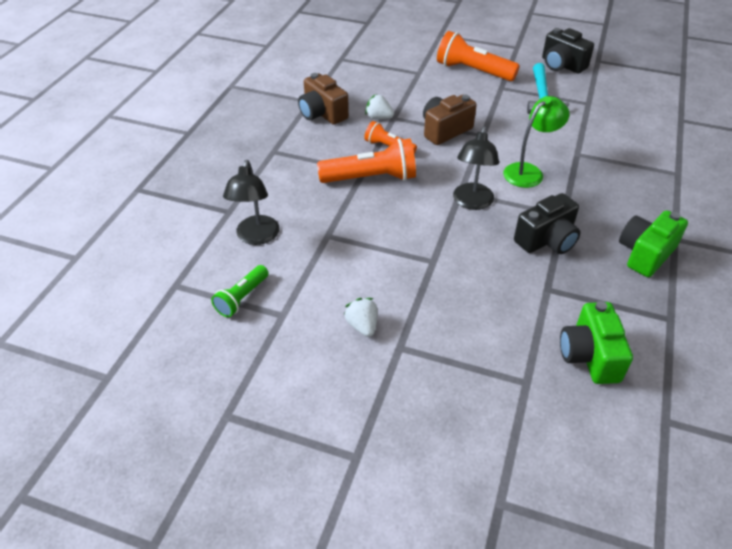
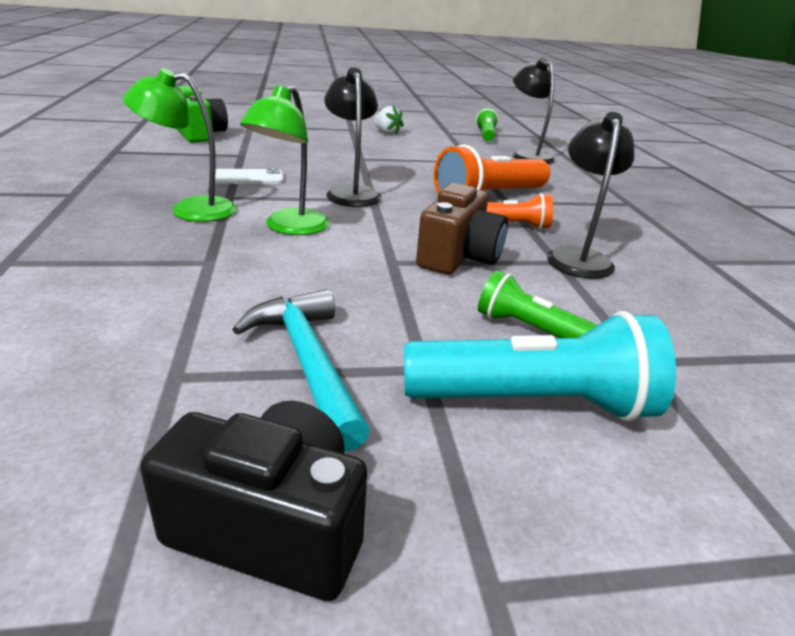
camera: 150 degrees right, 15 degrees down
(322, 113) = (659, 248): brown camera -> none
(378, 117) = (578, 257): white strawberry -> black lamp
(449, 91) = (528, 329): none -> green flashlight
(472, 71) = (535, 403): orange flashlight -> turquoise flashlight
(547, 240) = (248, 178): black camera -> white phone
(590, 203) = (190, 209): none -> green lamp
(645, 254) = (123, 180): green camera -> none

